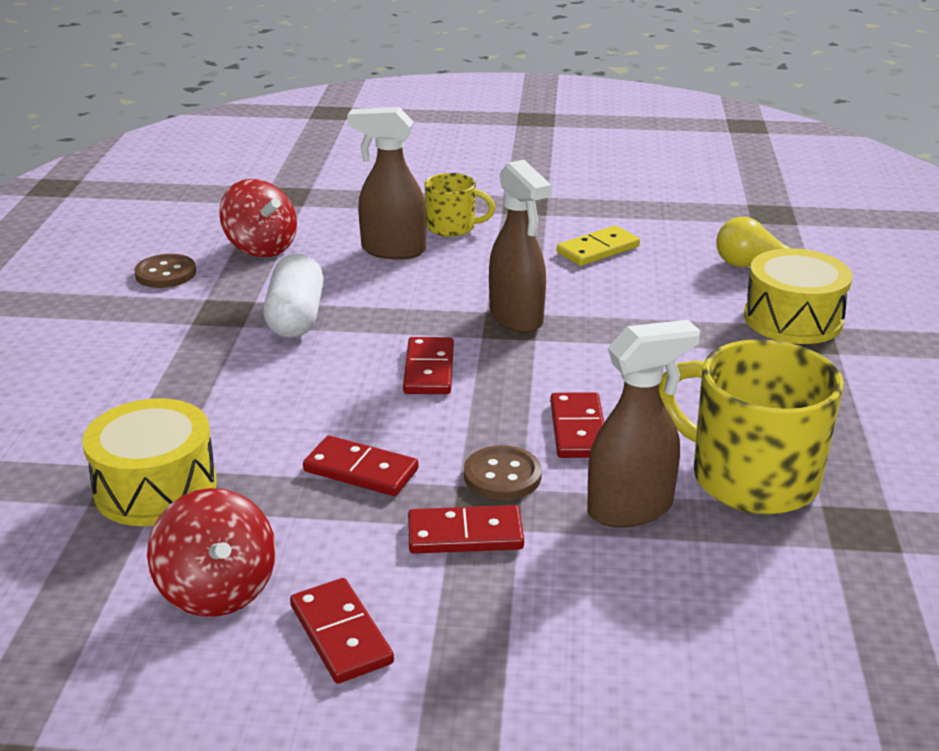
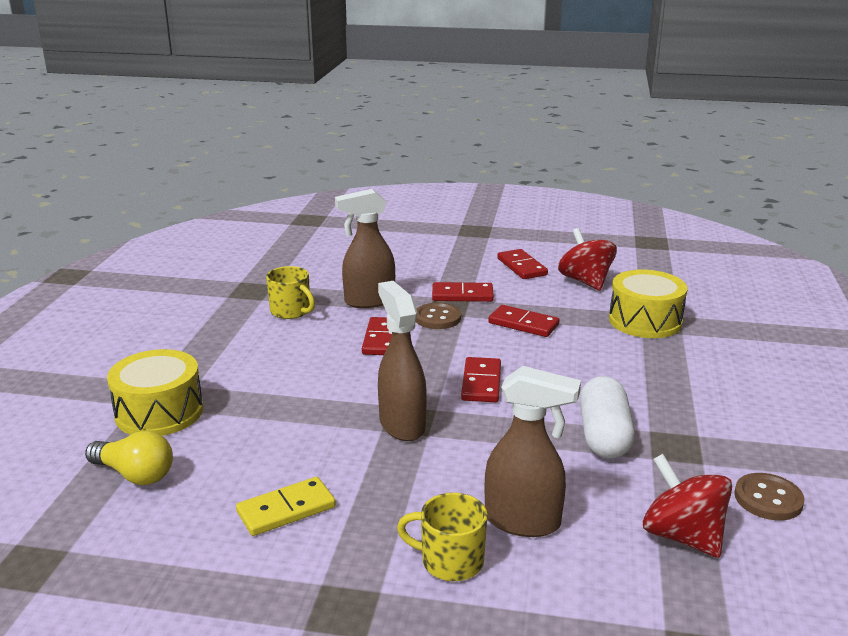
camera: 175 degrees left, 5 degrees down
(751, 478) = (291, 311): yellow mug -> yellow mug, size x0.54

